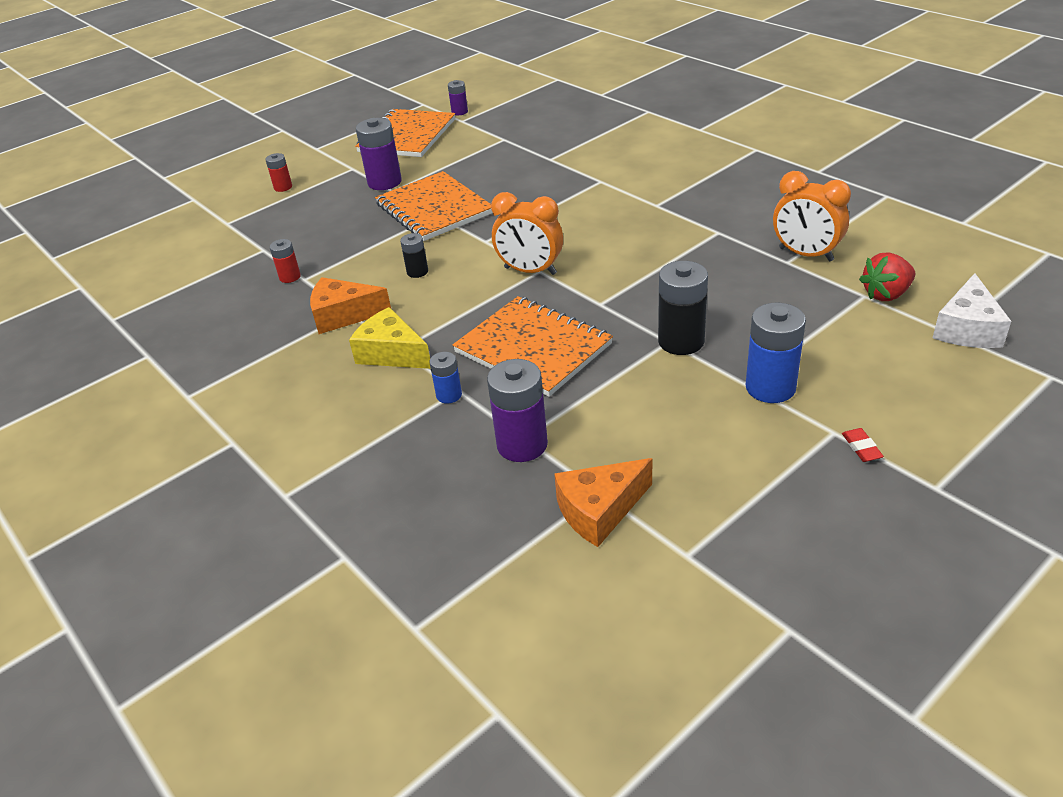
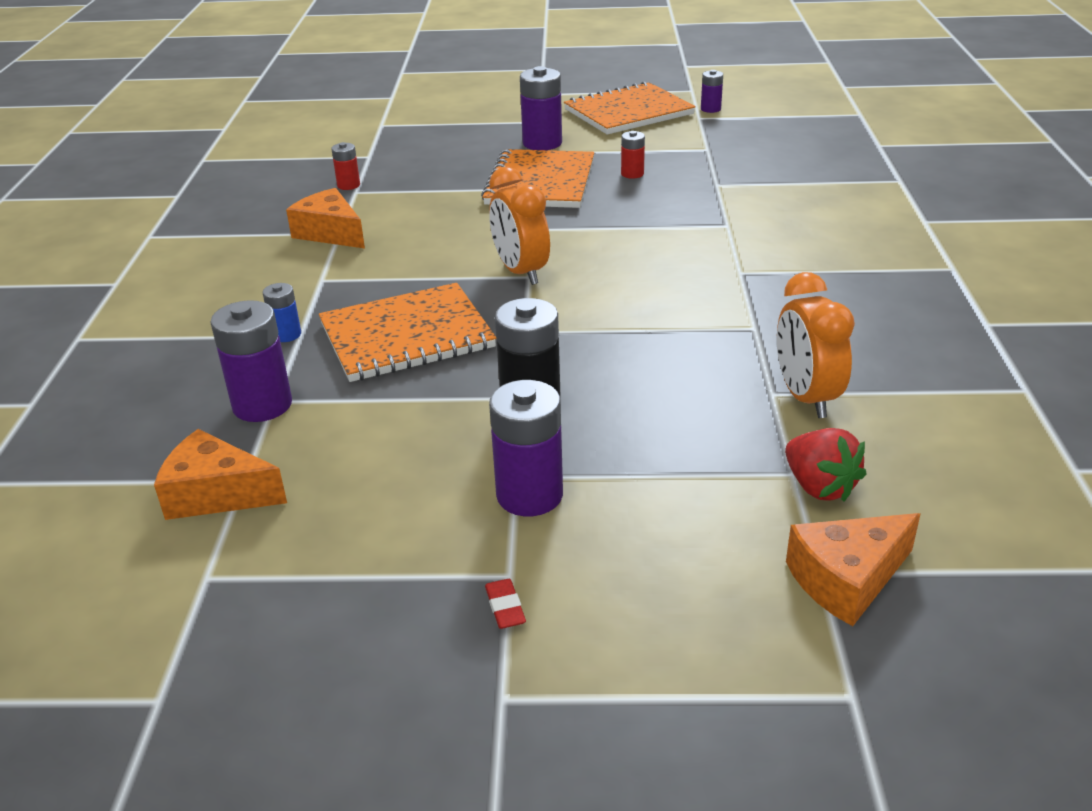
camera: 40 degrees right, 5 degrees down
(283, 187) = (463, 114): red battery -> red battery (632, 174)
(391, 353) = (308, 279): yellow cheese -> none
(417, 272) = (437, 227): black battery -> none
(533, 348) = (407, 336): orange notebook -> orange notebook turned 75 degrees clockwise
(770, 387) = (529, 495): blue battery -> purple battery
(861, 447) = (505, 607): red eraser -> red eraser turned 45 degrees counterclockwise
(886, 294) = (819, 487): red strawberry -> red strawberry turned 135 degrees counterclockwise
(967, 329) = (847, 579): white cheese -> orange cheese

